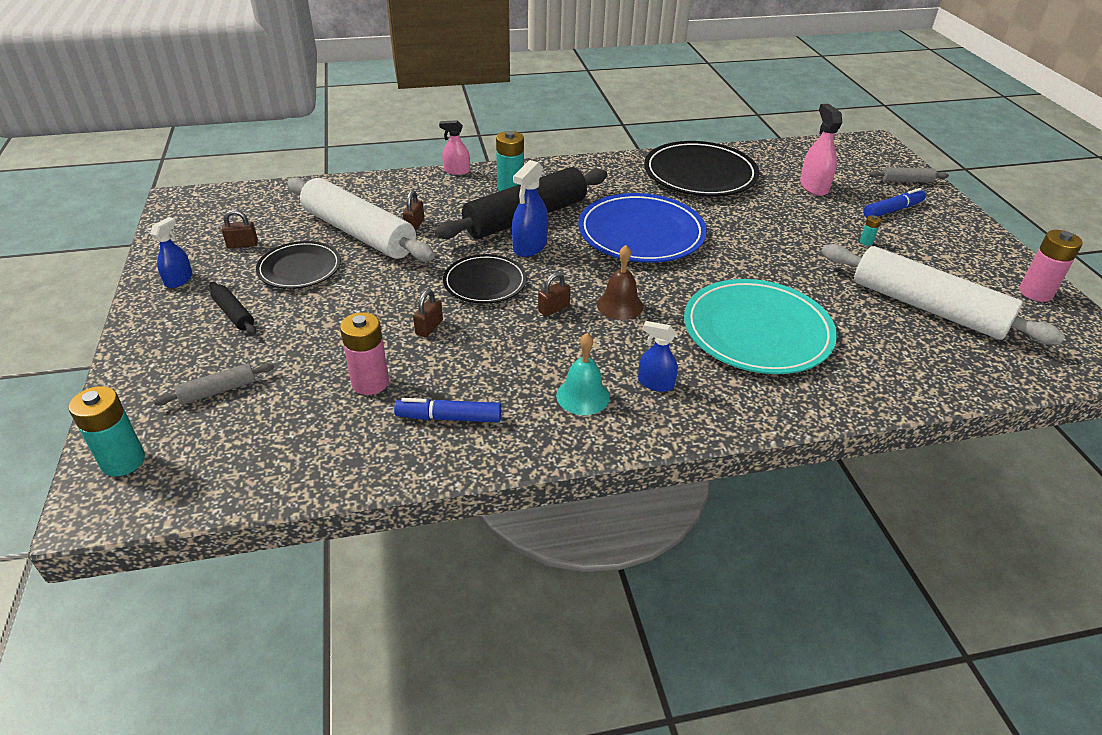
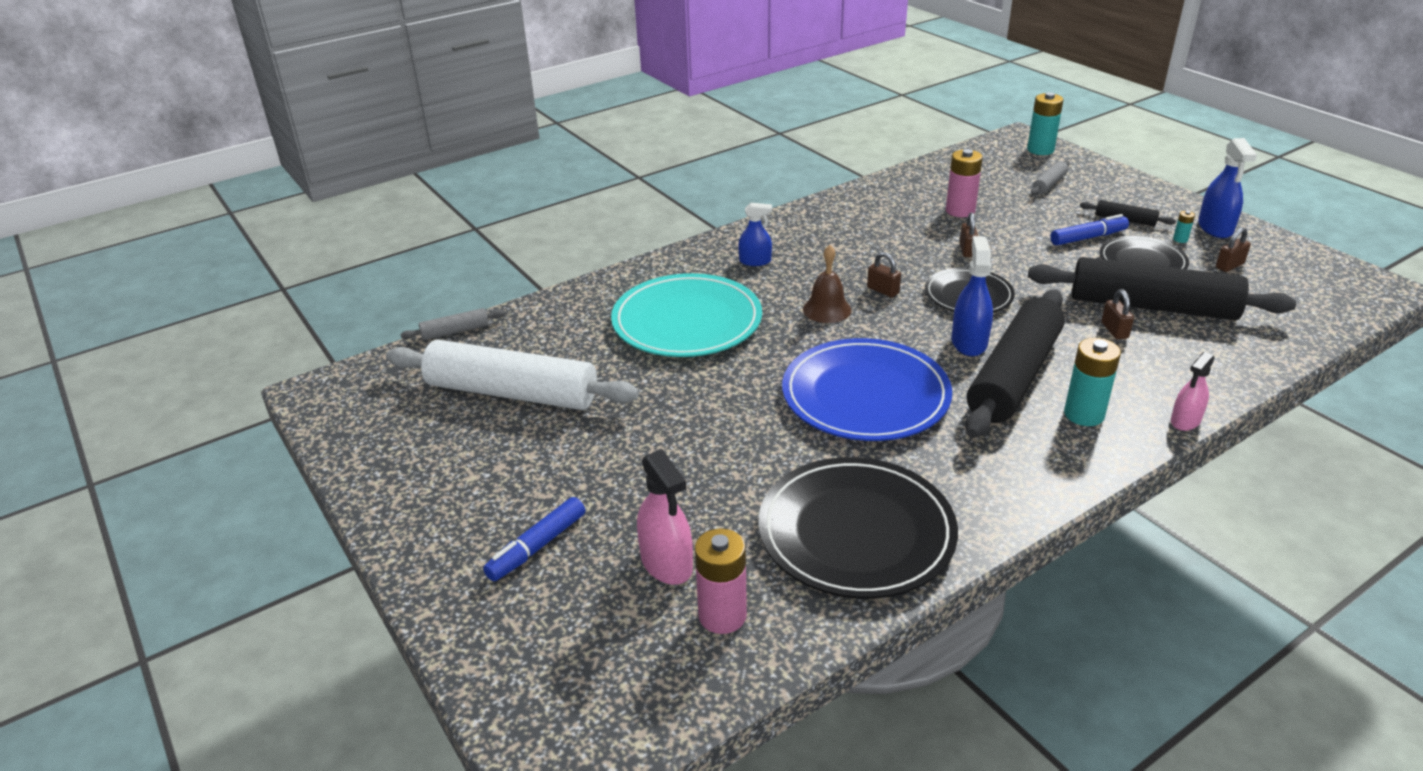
camera: 160 degrees right, 5 degrees down
(179, 280) = (1215, 228): blue spray bottle -> blue spray bottle, size x1.51
(359, 233) = (1152, 306): white rolling pin -> black rolling pin
(449, 418) = (883, 208): blue marker -> blue marker (1088, 238)
(456, 171) = (1185, 421): pink spray bottle -> pink spray bottle turned 150 degrees clockwise
(554, 309) = (883, 290): brown padlock -> brown padlock turned 75 degrees counterclockwise
(583, 396) = (804, 241): turquoise bell -> none
(866, 242) = (579, 468): turquoise battery -> turquoise battery (1180, 239)
(906, 181) = (504, 638): grey rolling pin -> grey rolling pin (455, 331)
(1035, 293) = (373, 449): pink battery -> pink battery (722, 615)

